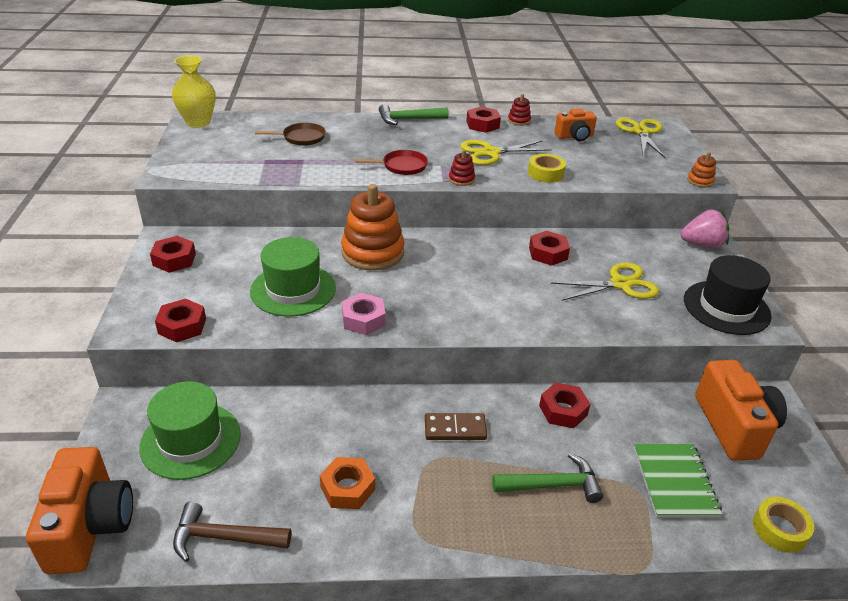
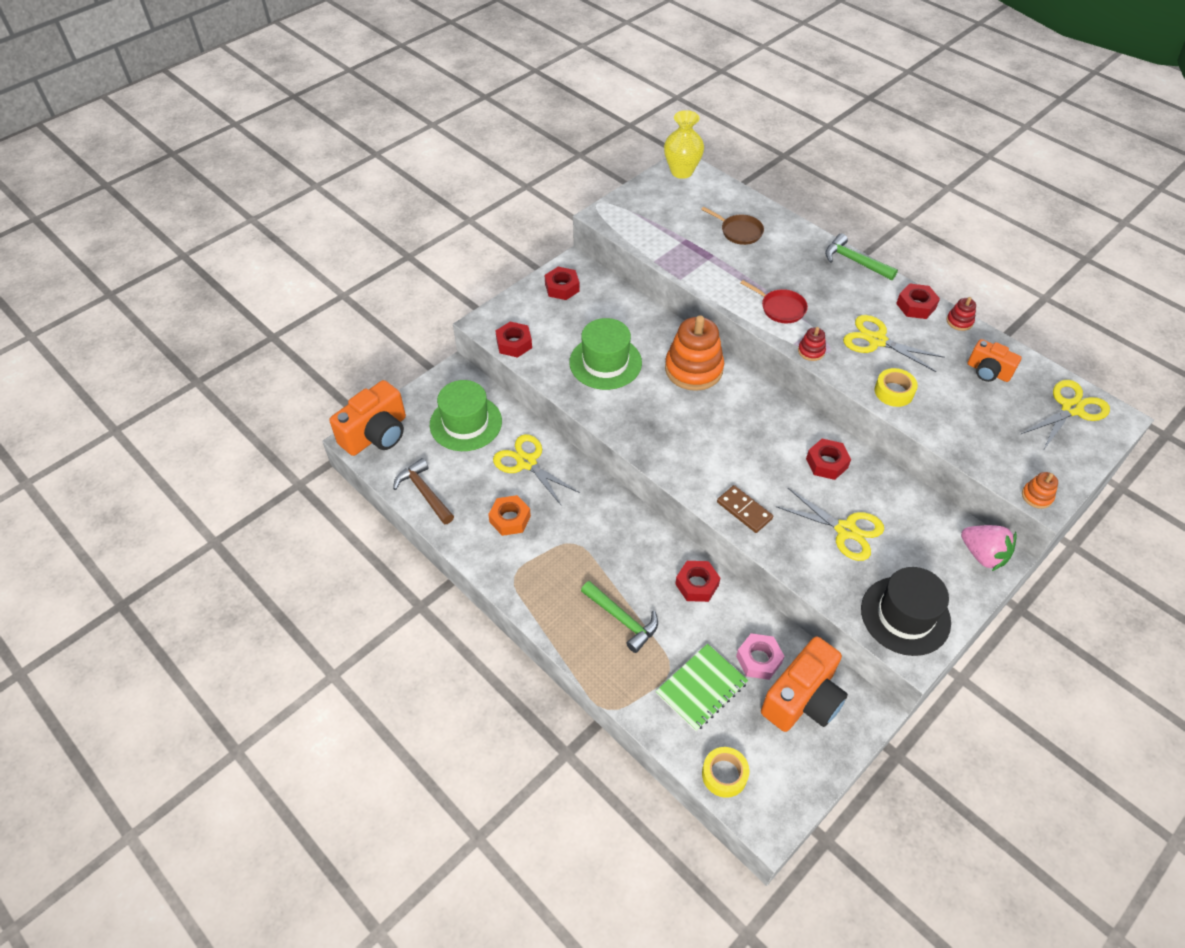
camera: 50 degrees right, 15 degrees up
(300, 429) = (526, 462): none -> yellow scissors
(363, 319) = (621, 417): pink nut -> pink nut (758, 659)
(455, 429) = (612, 537): brown domino -> brown domino (744, 510)

